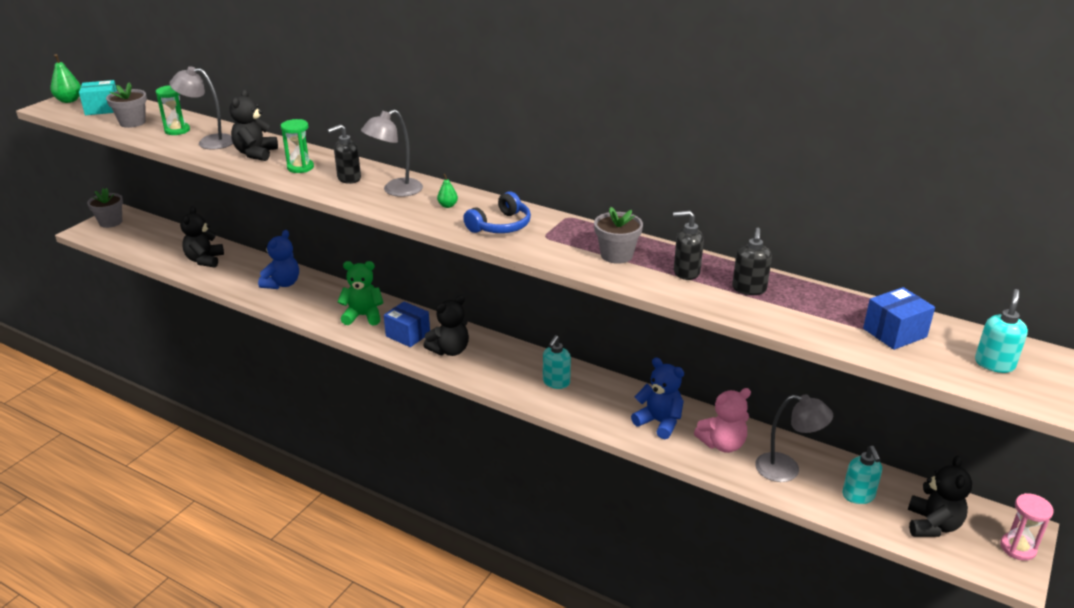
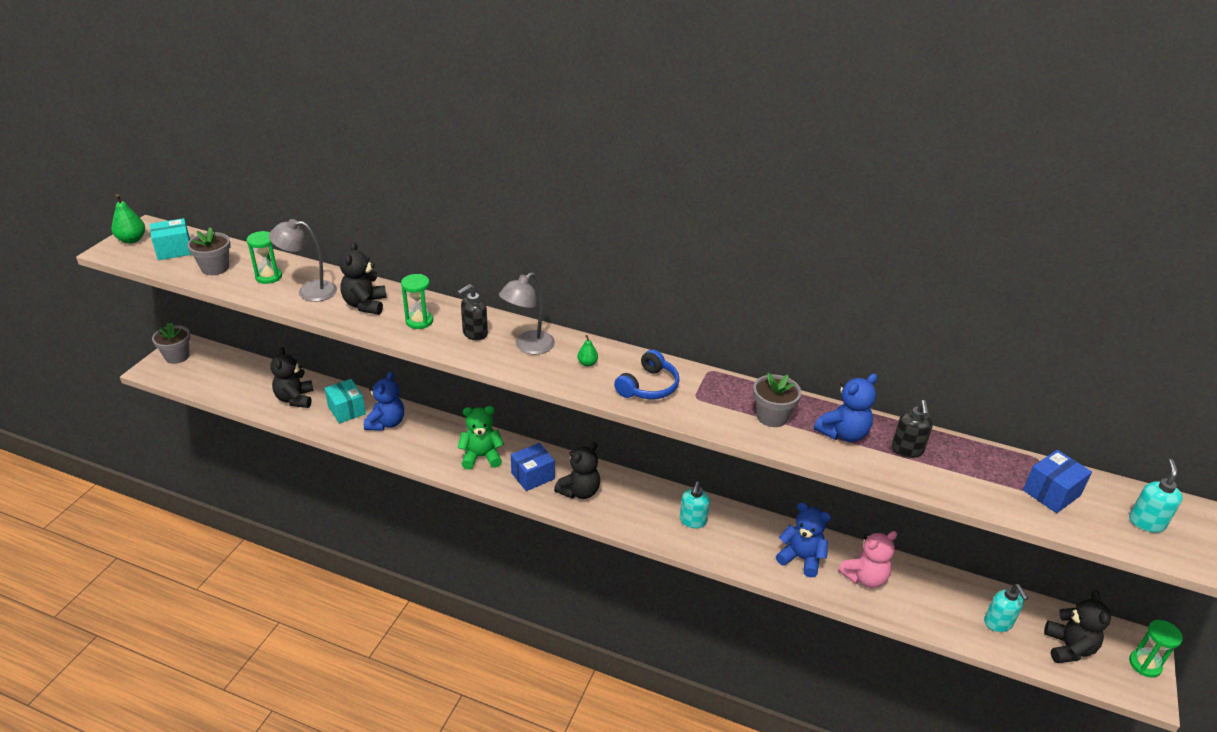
camera: 10 degrees left, 5 degrees up
(249, 271) = (346, 410): none -> turquoise box
(408, 334) = (532, 476): blue box -> blue box turned 60 degrees counterclockwise
(686, 272) = (843, 433): black soap dispenser -> blue teddy bear
(787, 469) = (929, 600): grey lamp -> none
(1018, 548) = (1144, 664): pink hourglass -> green hourglass

